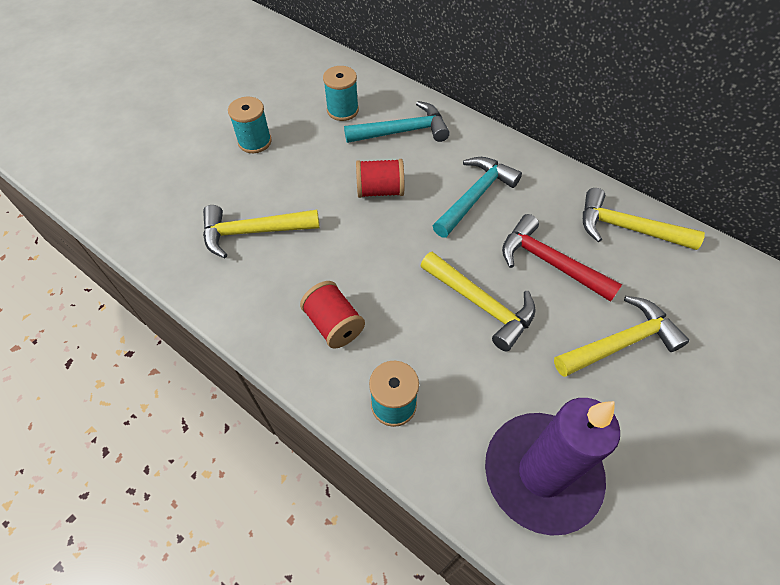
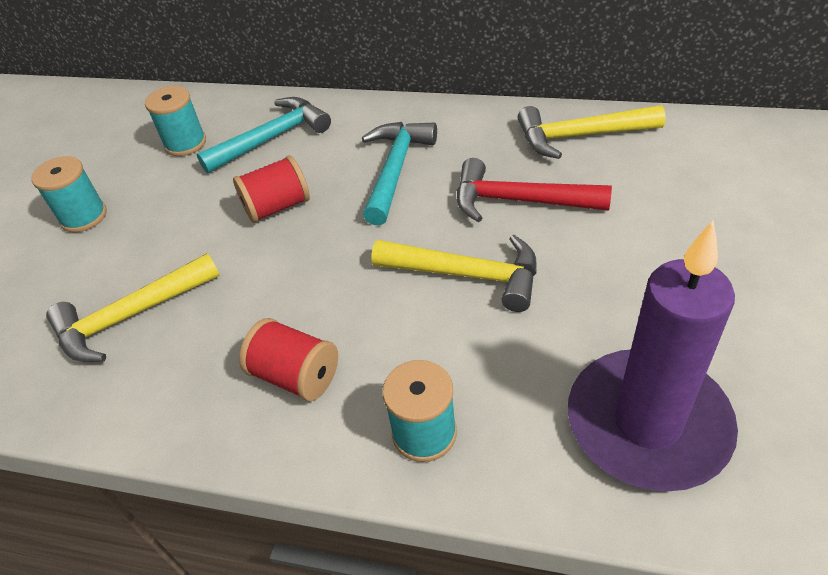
camera: 20 degrees left, 10 degrees down
(620, 343) = (645, 247): yellow hammer -> none

